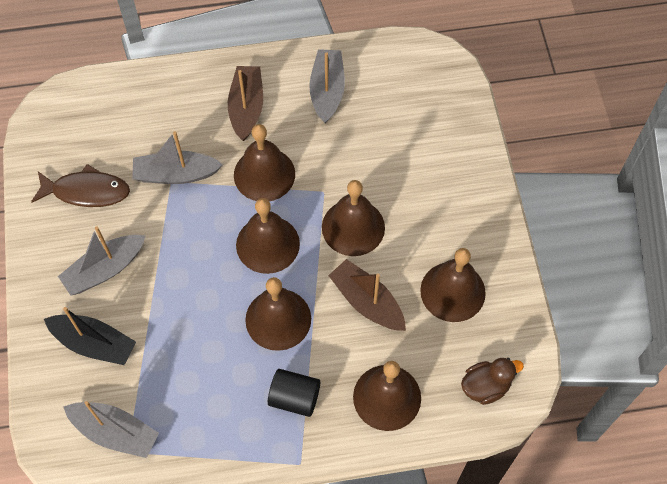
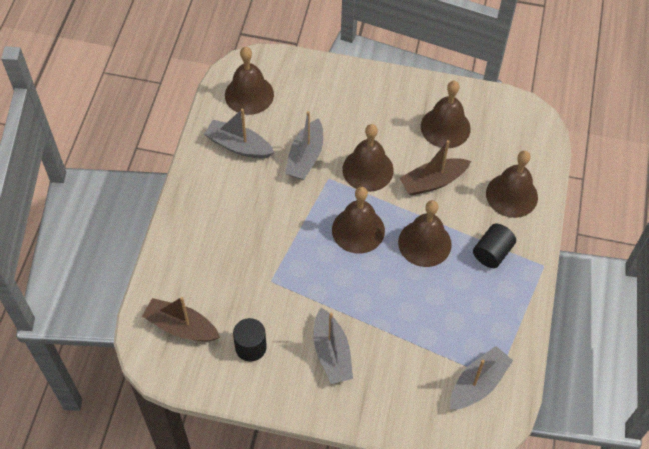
camera: 70 degrees left, 5 degrees down
(86, 191) = (250, 347): brown fish -> black cylinder
(94, 343) = (396, 379): black boat -> none
(176, 174) = (265, 275): grey boat -> grey boat (305, 157)
(246, 108) = (226, 205): brown boat -> brown boat (181, 327)
(264, 174) = (294, 213): brown bell -> brown bell (249, 94)
(486, 386) = (524, 134): brown duck -> none

